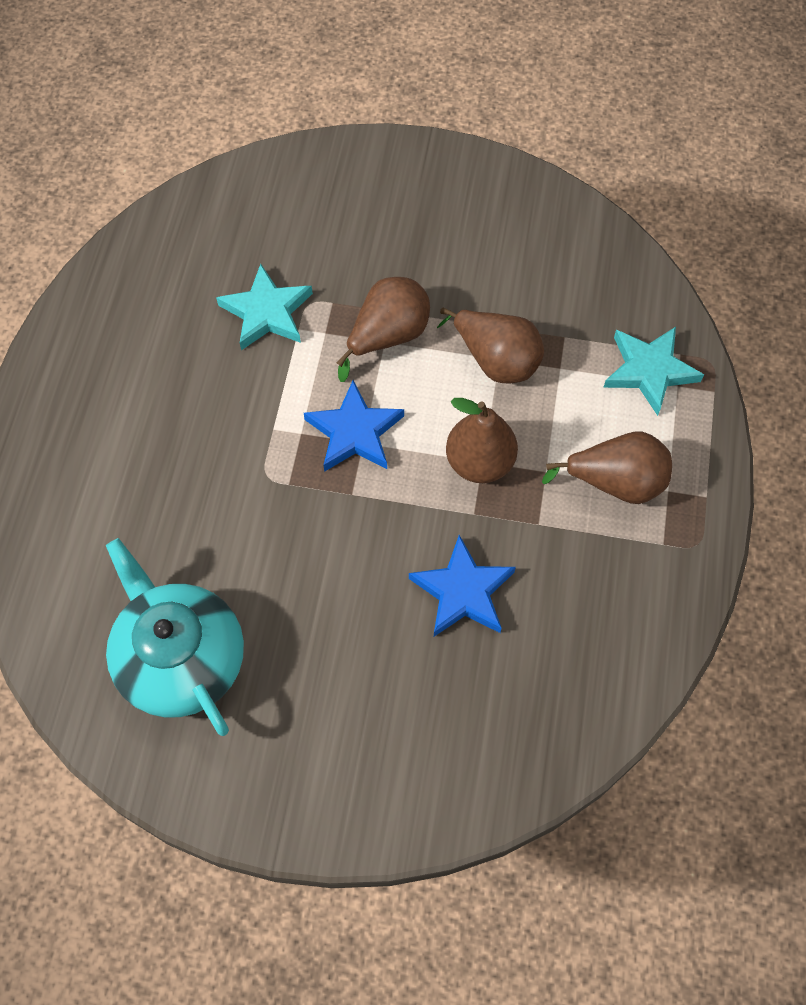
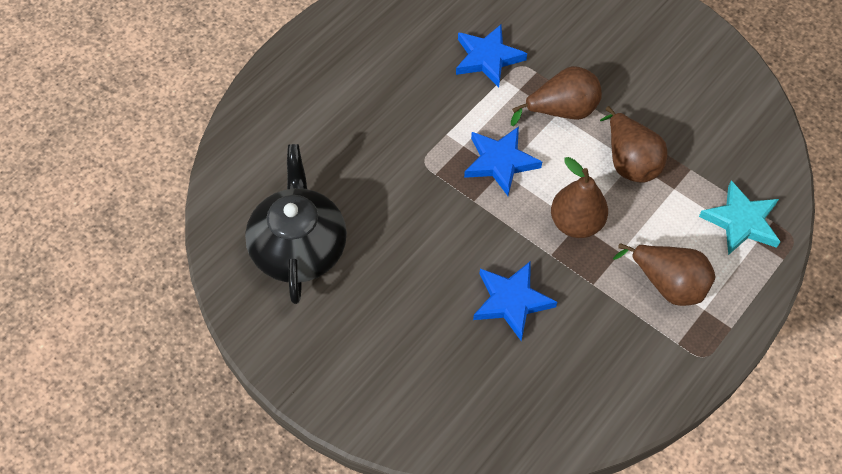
camera: 30 degrees right, 5 degrees down
(180, 658) = (299, 247): turquoise teapot -> black teapot
(267, 312) = (487, 58): turquoise star -> blue star

